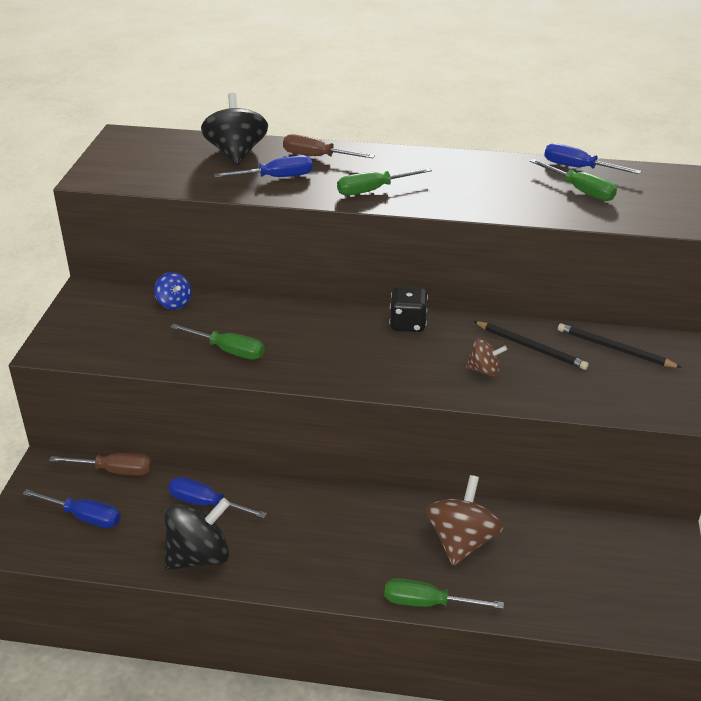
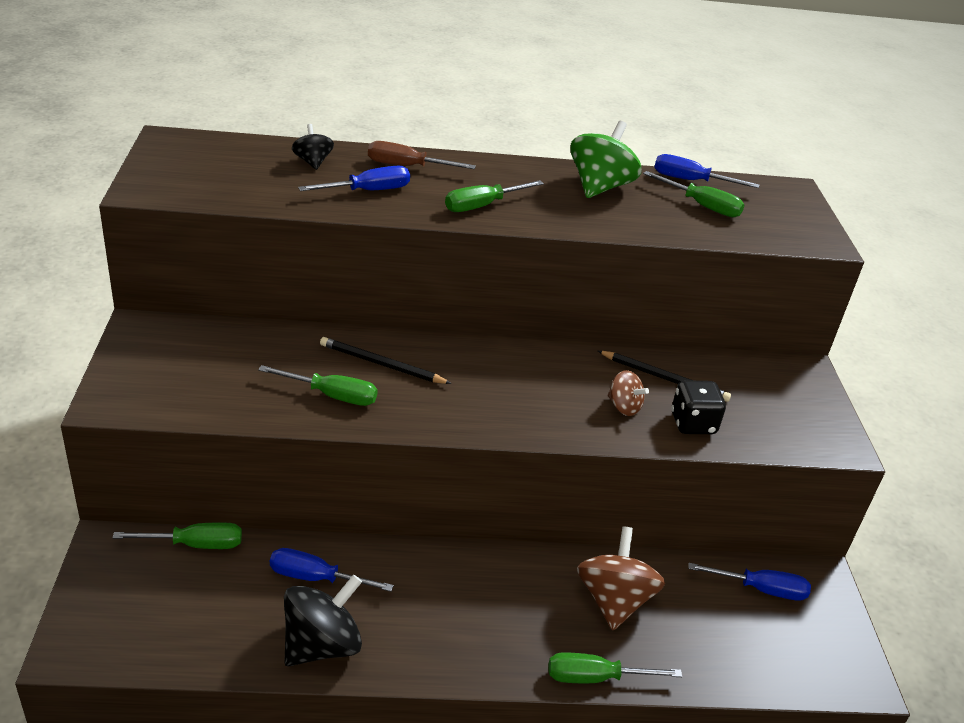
camera: 15 degrees left, 0 degrees up
(84, 517) = (169, 606): blue screwdriver -> blue screwdriver (760, 589)
(115, 471) = (195, 544): brown screwdriver -> green screwdriver
(174, 303) = (252, 339): blue spinning top -> none
(236, 153) = (313, 162): black spinning top -> black spinning top, size x0.54
(408, 324) = (526, 356): black dice -> black dice (693, 424)
(484, 370) = (624, 407): brown spinning top -> brown spinning top turned 45 degrees clockwise
(487, 174) = (599, 187): none -> green spinning top
(615, 349) = (750, 377): black pencil -> black pencil (382, 364)

